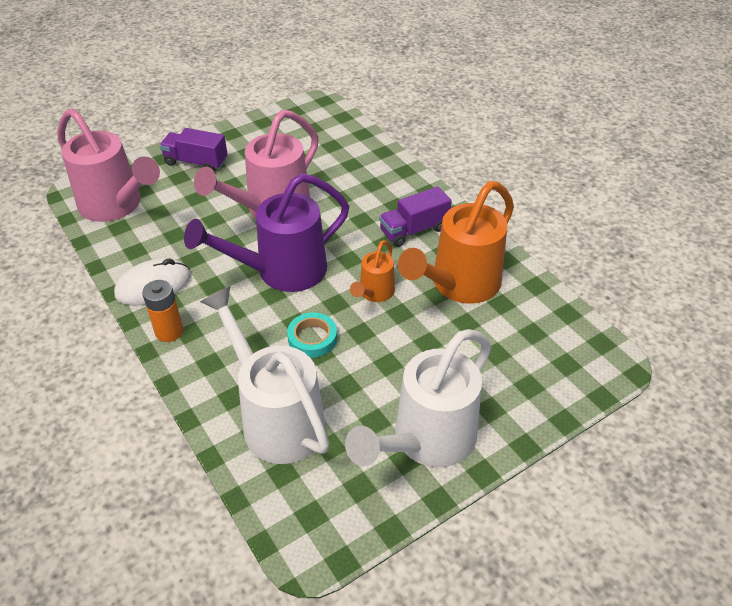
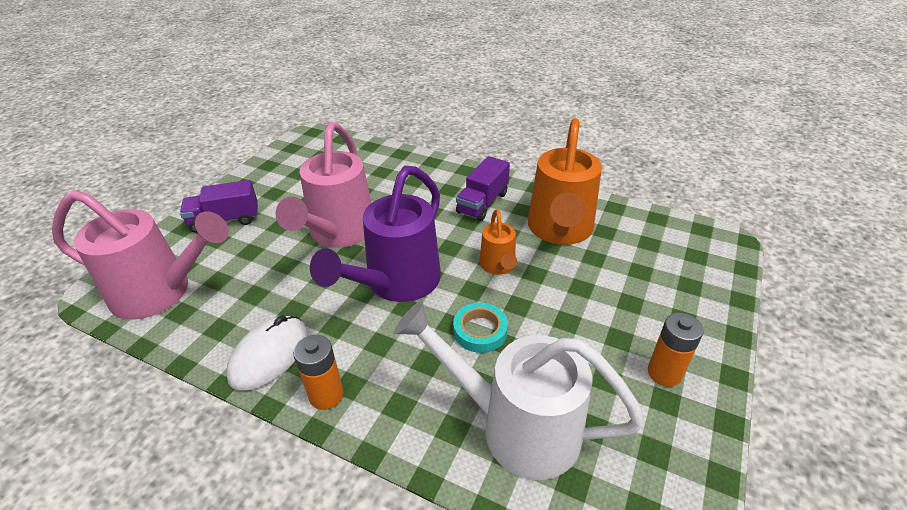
camera: 30 degrees left, 5 degrees down
(426, 440) = (664, 373): white watering can -> orange battery

